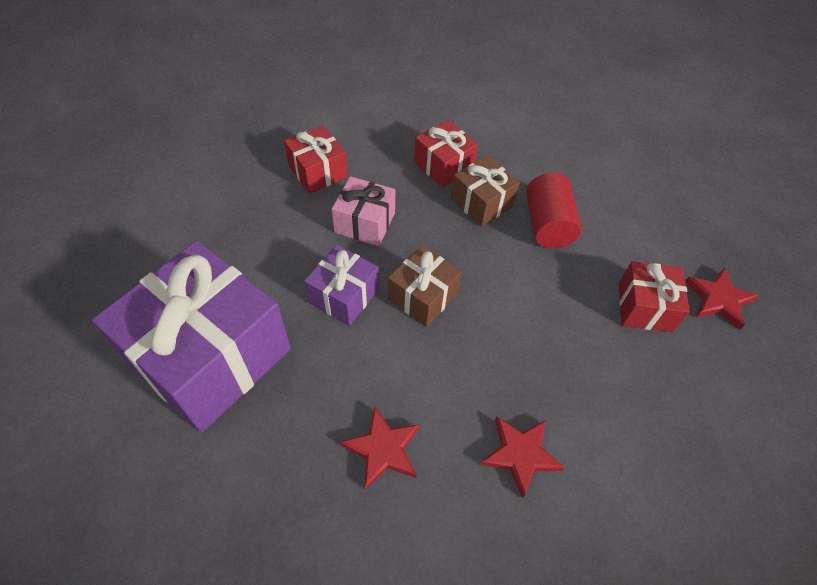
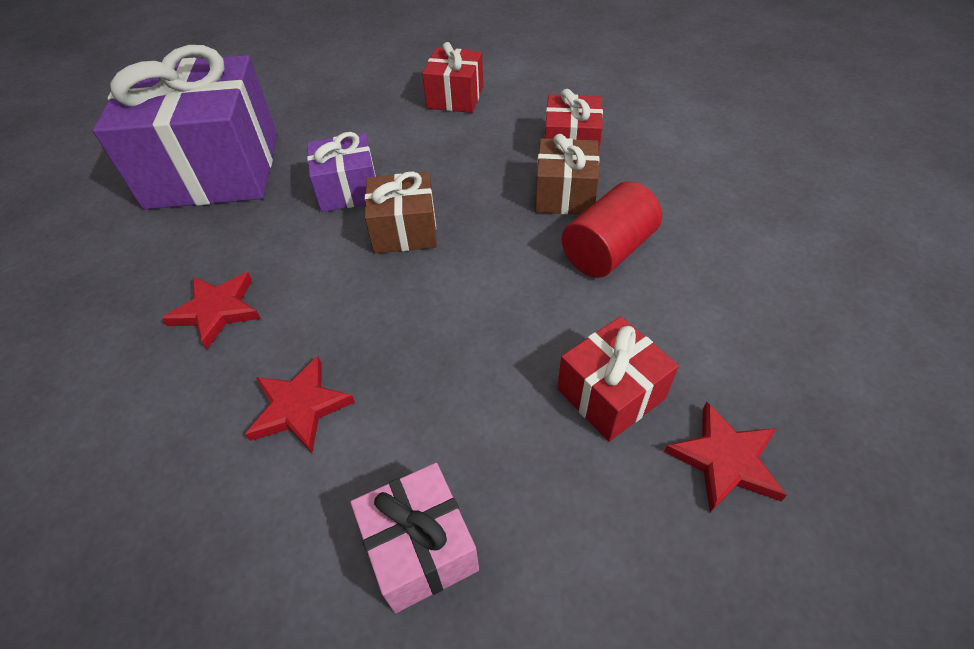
camera: 50 degrees right, 5 degrees down
(365, 223) = (438, 151): pink gift -> pink gift (420, 548)

